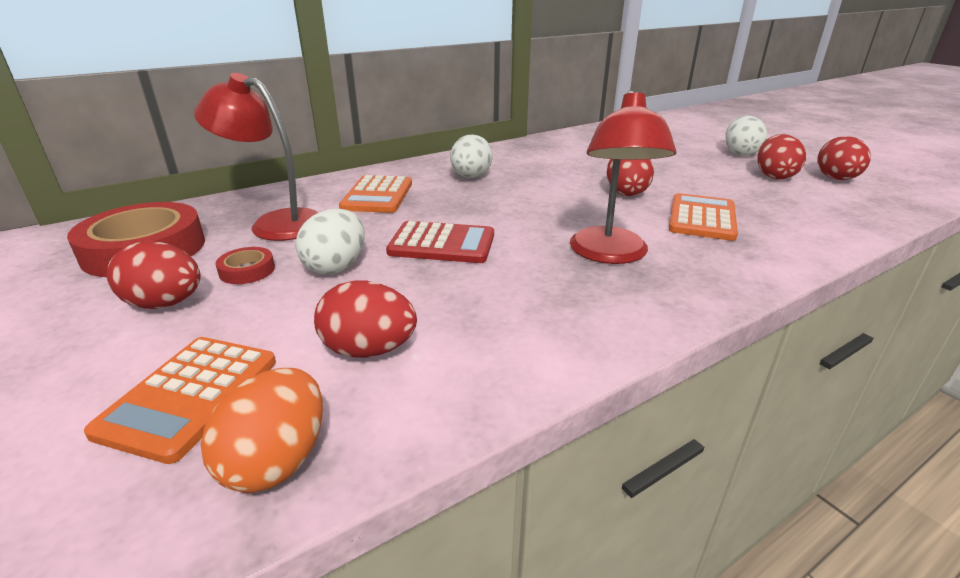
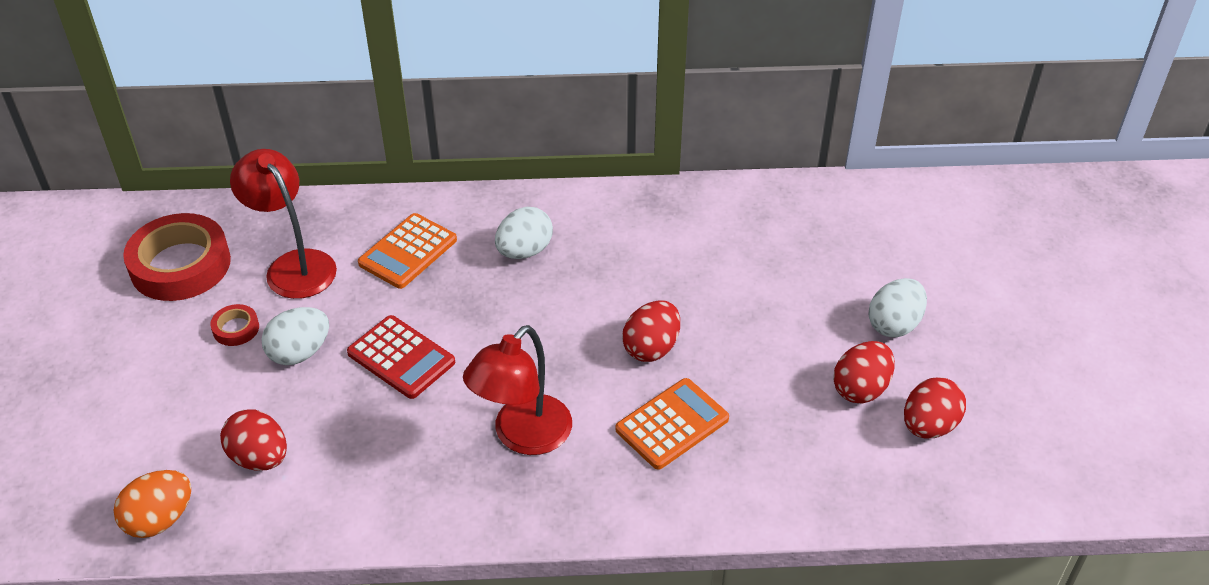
camera: 30 degrees right, 15 degrees up
(165, 304) = (166, 346): red egg -> none
(190, 396) = (142, 448): orange calculator -> none

